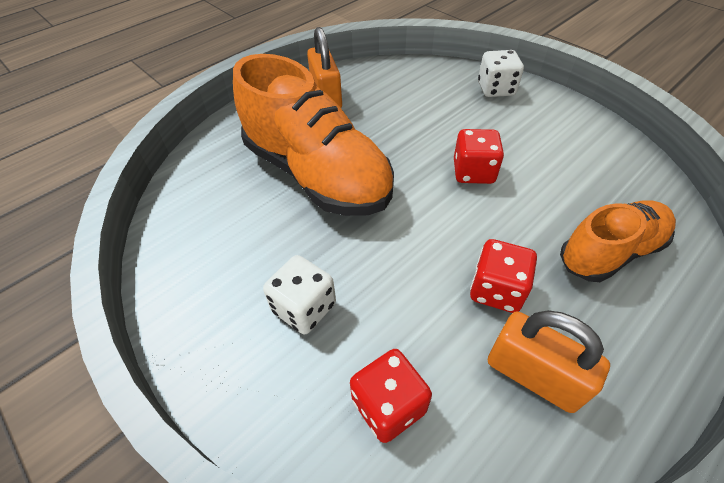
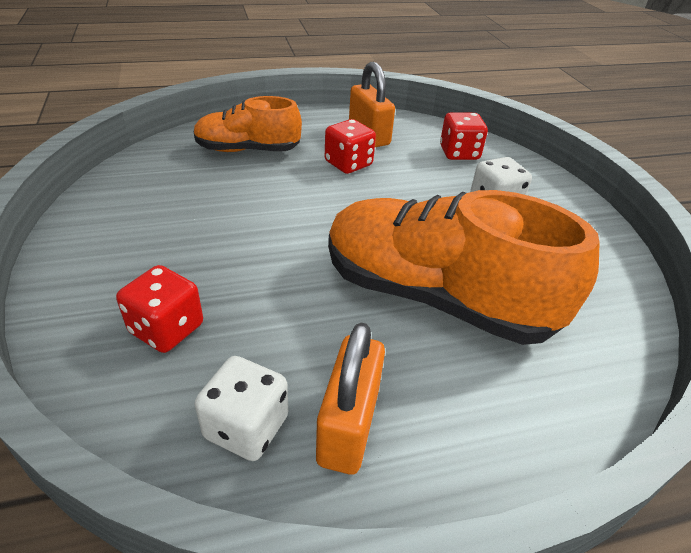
camera: 155 degrees left, 10 degrees down
(317, 174) = (435, 296): orange shoe -> orange shoe turned 45 degrees counterclockwise
(473, 172) = (269, 229): red dice -> red dice (166, 329)
(496, 89) = (96, 306): white dice -> white dice (246, 427)

